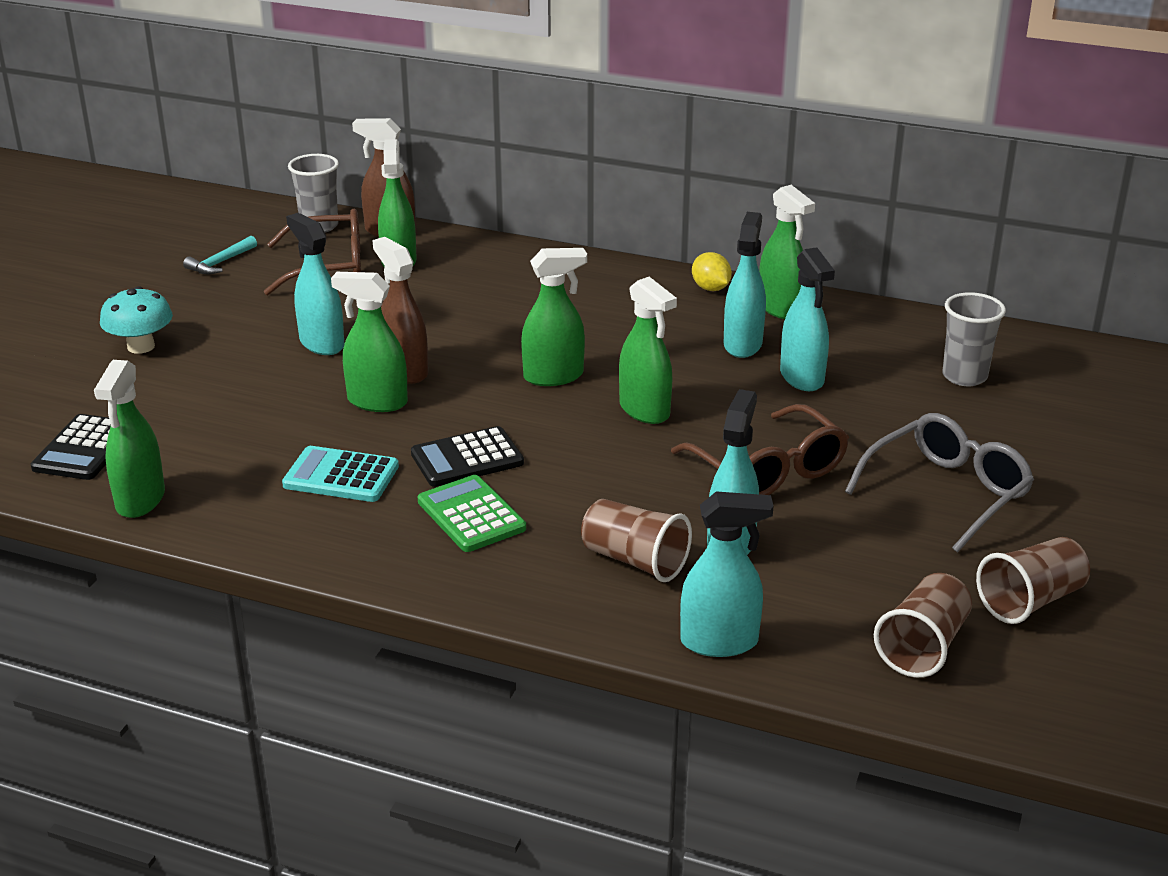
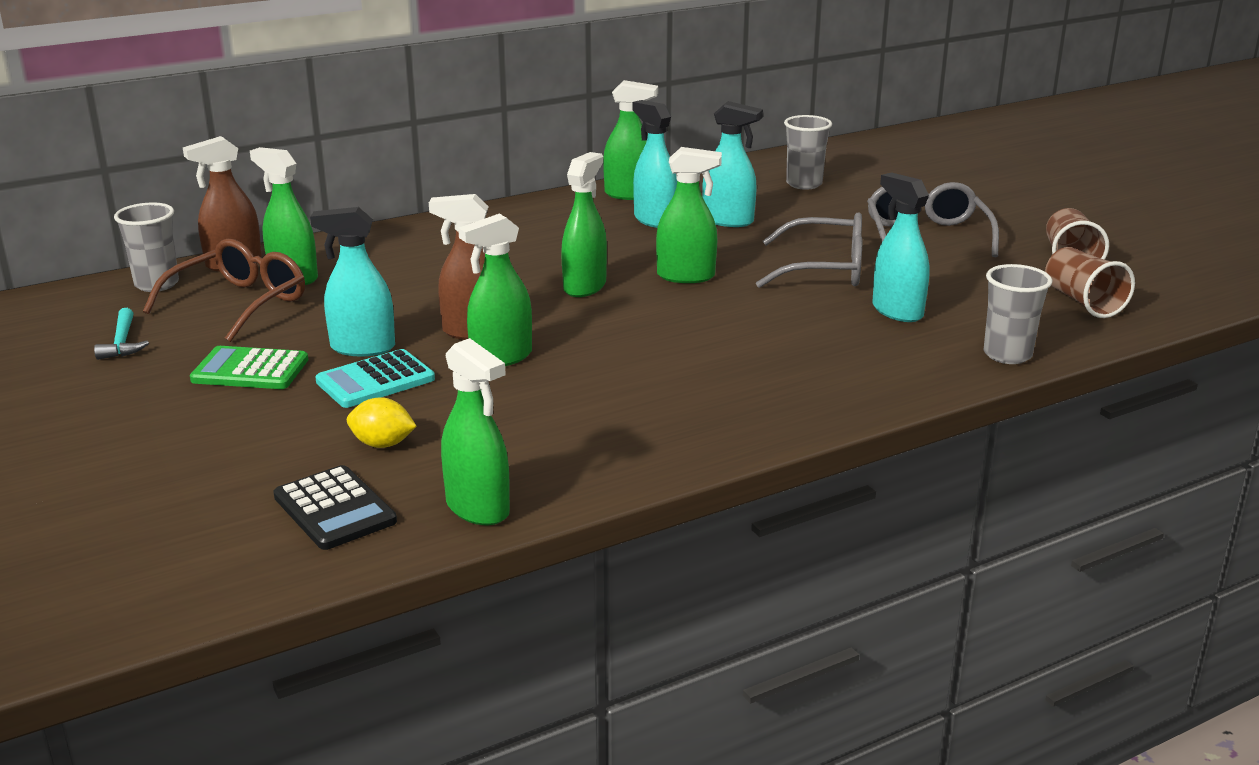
camera: 50 degrees left, 5 degrees down
(141, 346) = (197, 425): turquoise mushroom -> none
(341, 476) = (590, 408): turquoise calculator -> turquoise calculator (375, 380)
(467, 458) = (647, 354): black calculator -> none
(471, 515) = (730, 379): green calculator -> green calculator (250, 370)
(635, 560) = (874, 346): brown cup -> none
(710, 288) = (561, 202): yellow lemon -> yellow lemon (382, 444)
(720, 642) = (1007, 355): turquoise spray bottle -> grey cup
(768, 470) = (824, 269): brown glasses -> grey glasses

